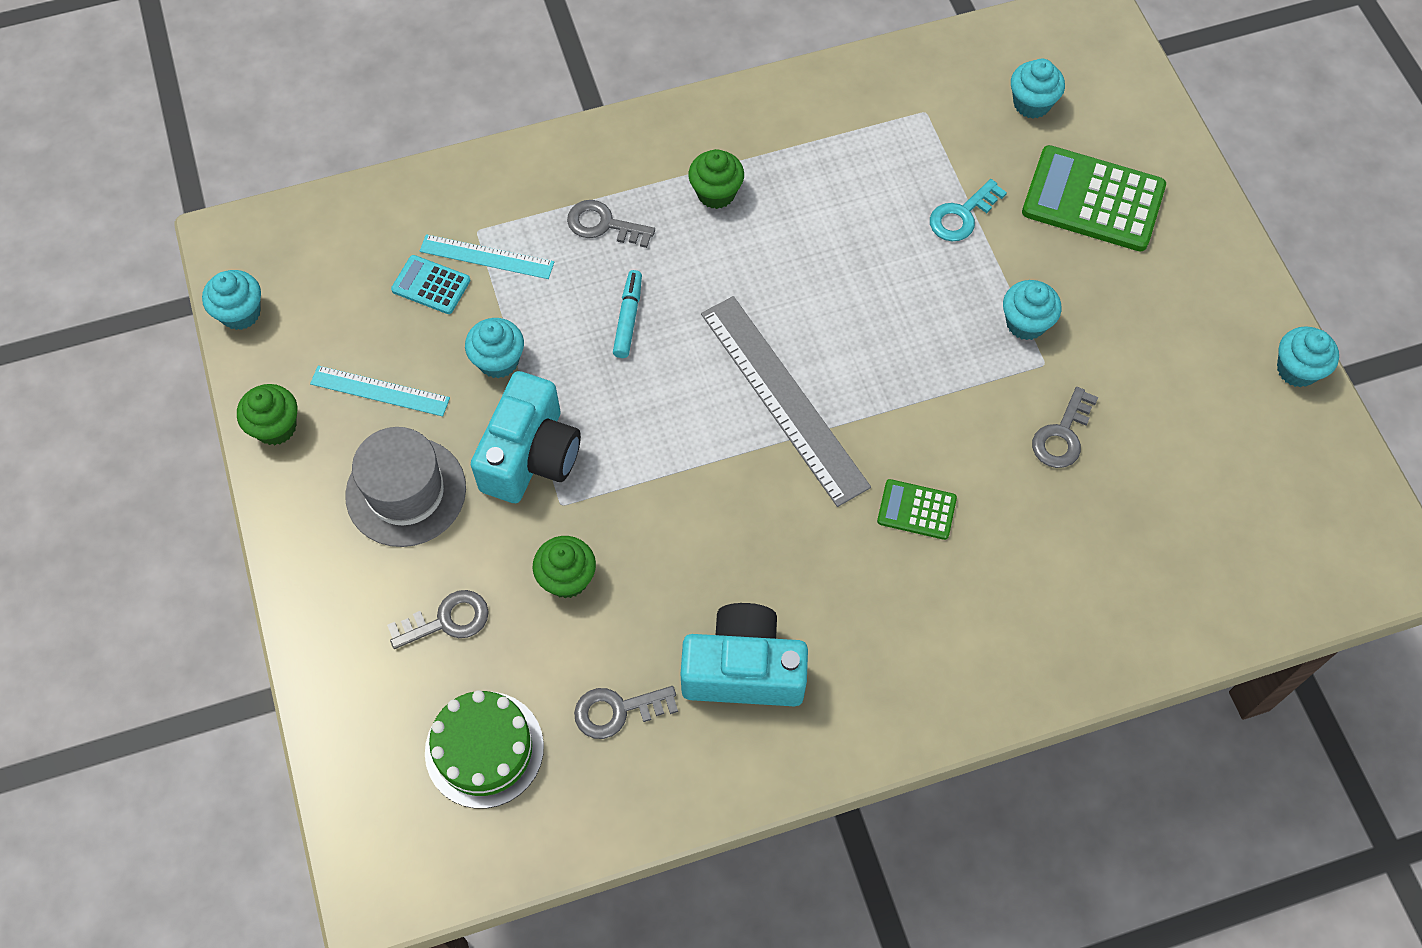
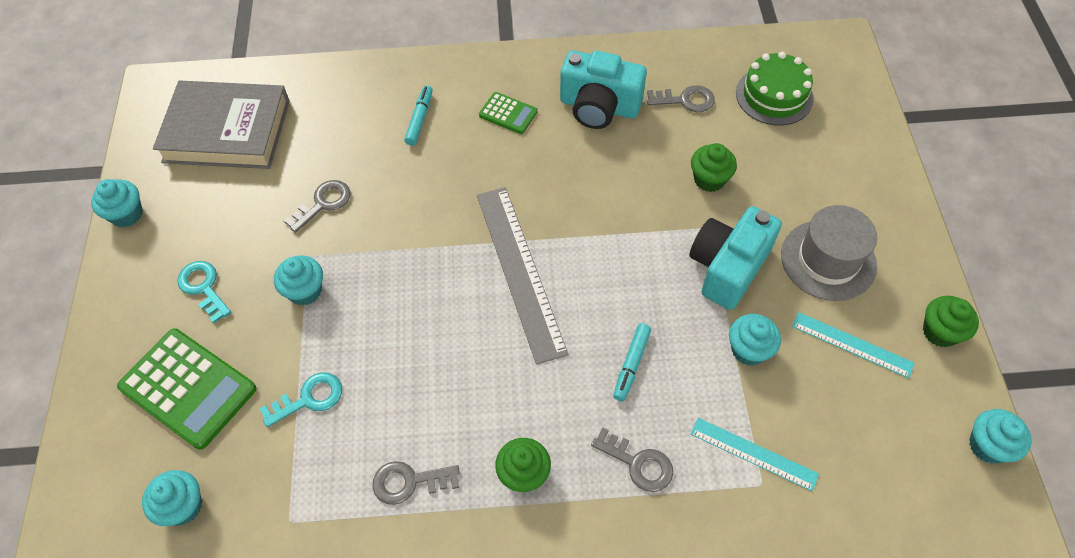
camera: 165 degrees left, 5 degrees down
(431, 285) = (807, 435): turquoise calculator -> none
(447, 620) = (797, 169): grey key -> grey key (409, 482)
(916, 510) = (450, 175): green calculator -> green calculator (508, 113)
(994, 591) = (420, 119): none -> turquoise marker
(1144, 303) = (203, 288): none -> turquoise key
(1250, 514) = (227, 131): none -> grey book

